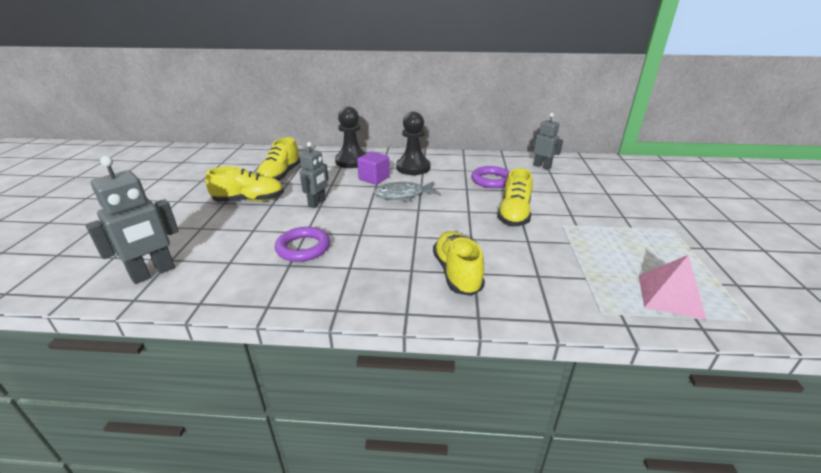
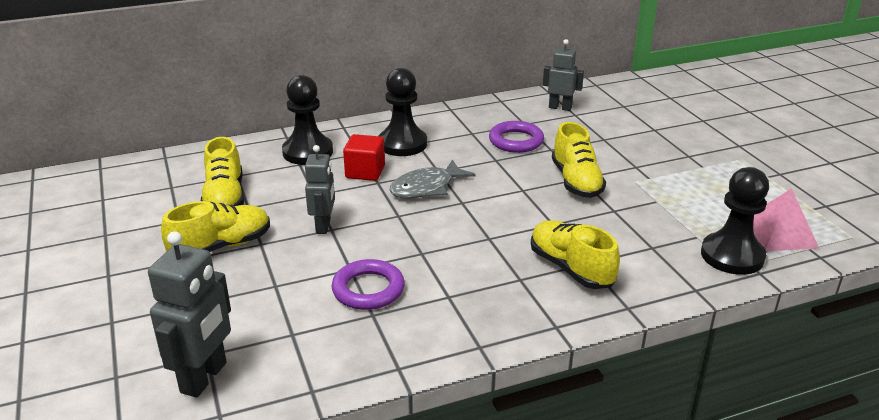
camera: 25 degrees left, 0 degrees up
(374, 178) = (365, 172): purple cube -> red cube
(608, 302) = (732, 256): none -> black pawn

